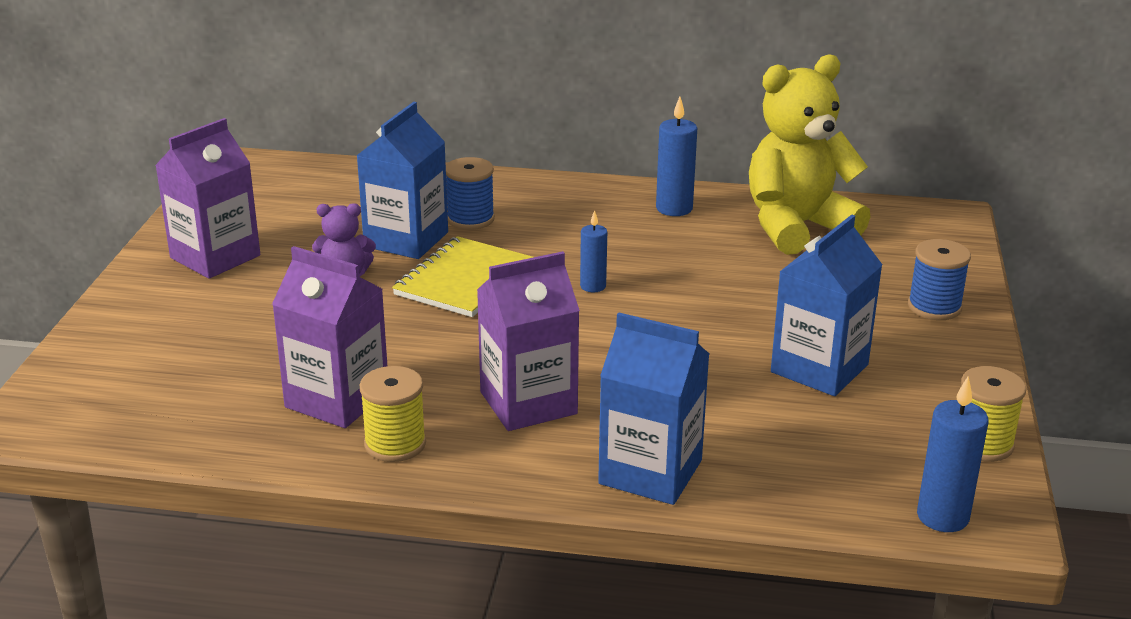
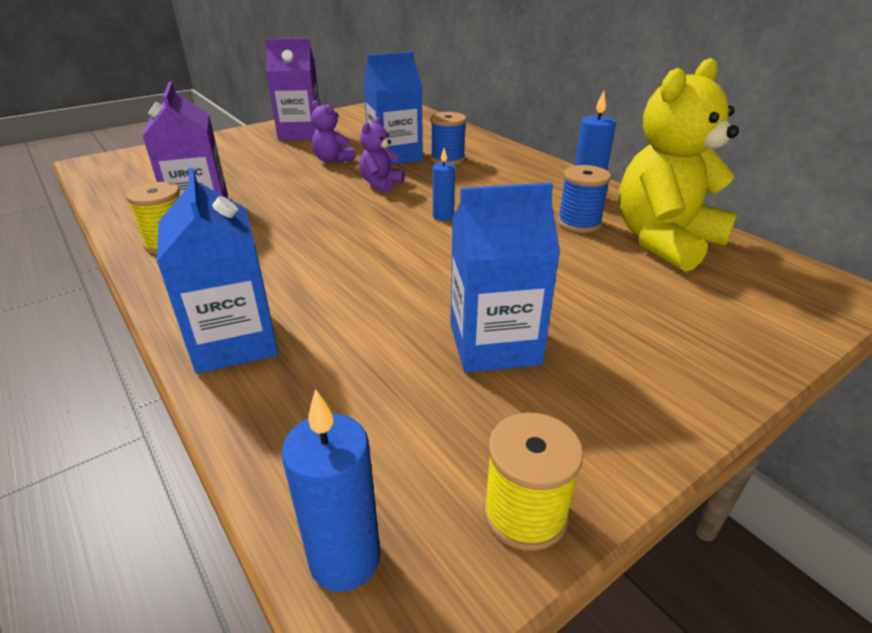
camera: 45 degrees right, 5 degrees up
(464, 280) = (381, 184): yellow notebook -> purple teddy bear
(528, 403) = (270, 258): purple carton -> none
(797, 227) = (664, 241): yellow teddy bear -> yellow teddy bear turned 60 degrees counterclockwise
(934, 307) = (696, 354): blue spool -> blue spool (579, 223)

